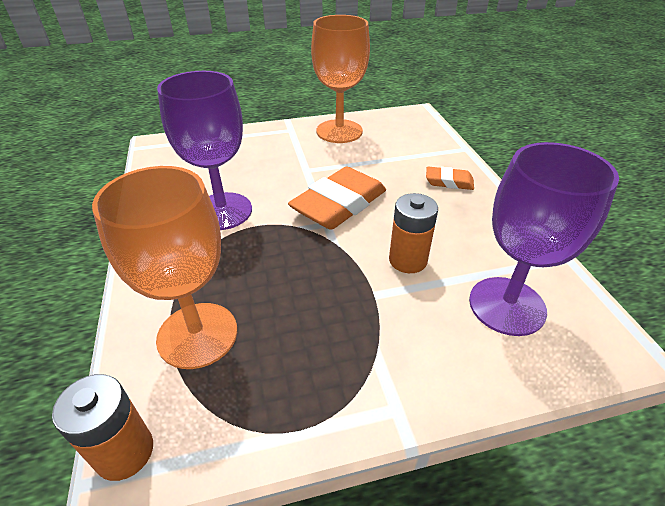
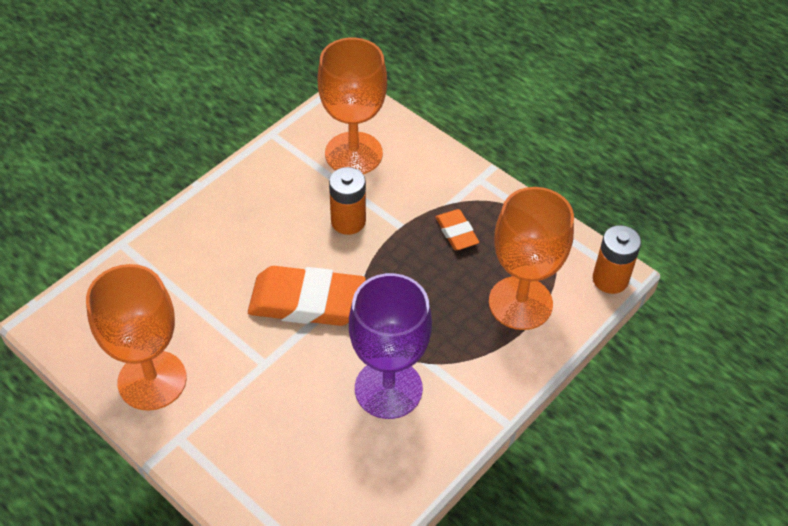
camera: 125 degrees left, 10 degrees up
(449, 182) = (206, 235): orange eraser -> orange eraser (456, 232)
(507, 306) = (353, 153): purple goblet -> orange goblet

